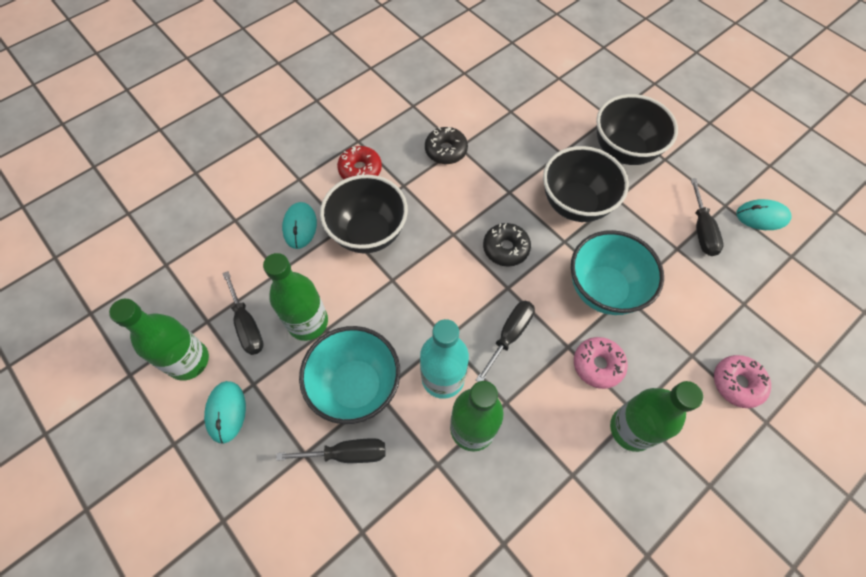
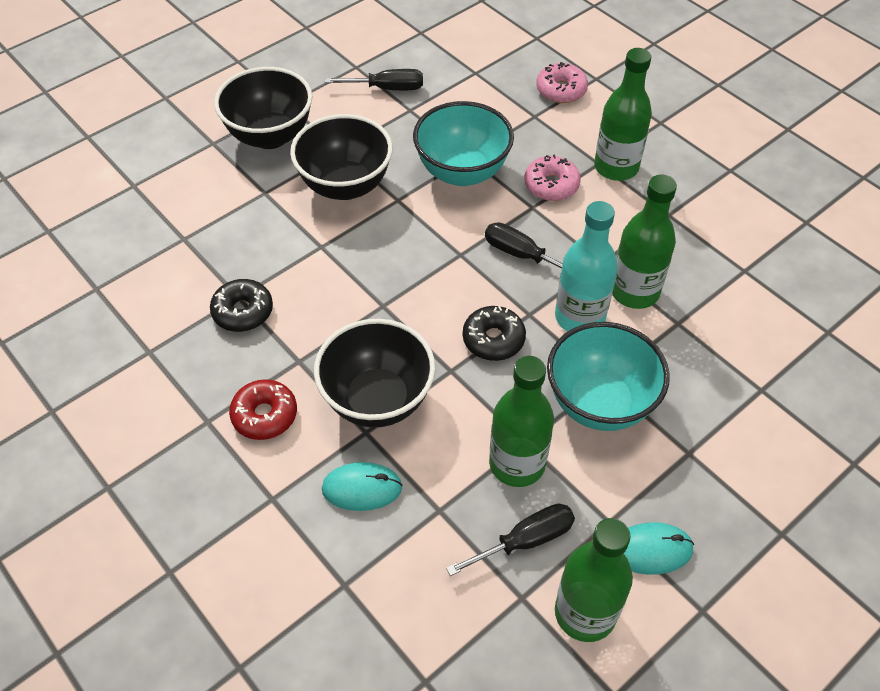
camera: 90 degrees left, 10 degrees down
(347, 454) = (681, 408): black screwdriver -> none
(506, 248) = (406, 253): black donut -> black donut (493, 339)
(762, 216) = (372, 43): turquoise mouse -> none

